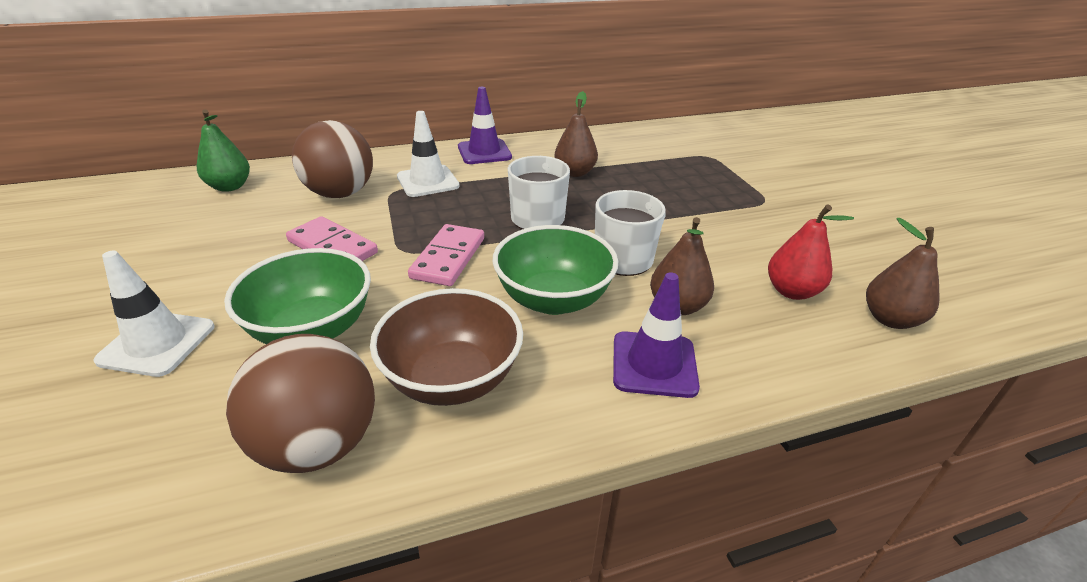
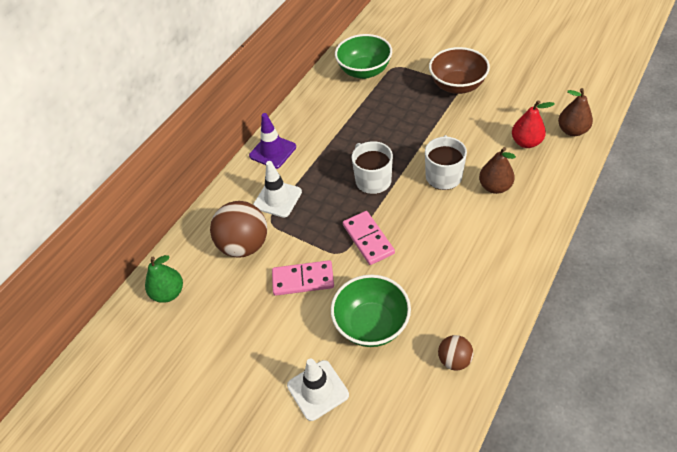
camera: 35 degrees left, 15 degrees up
(318, 444) = (454, 360): brown ball -> brown ball, size x0.53
(452, 379) = (460, 294): brown bowl -> brown bowl (457, 86)
(553, 299) = (444, 224): green bowl -> green bowl (364, 71)
(575, 172) = (345, 132): brown pear -> none
(654, 364) = (519, 224): purple traffic cone -> none

